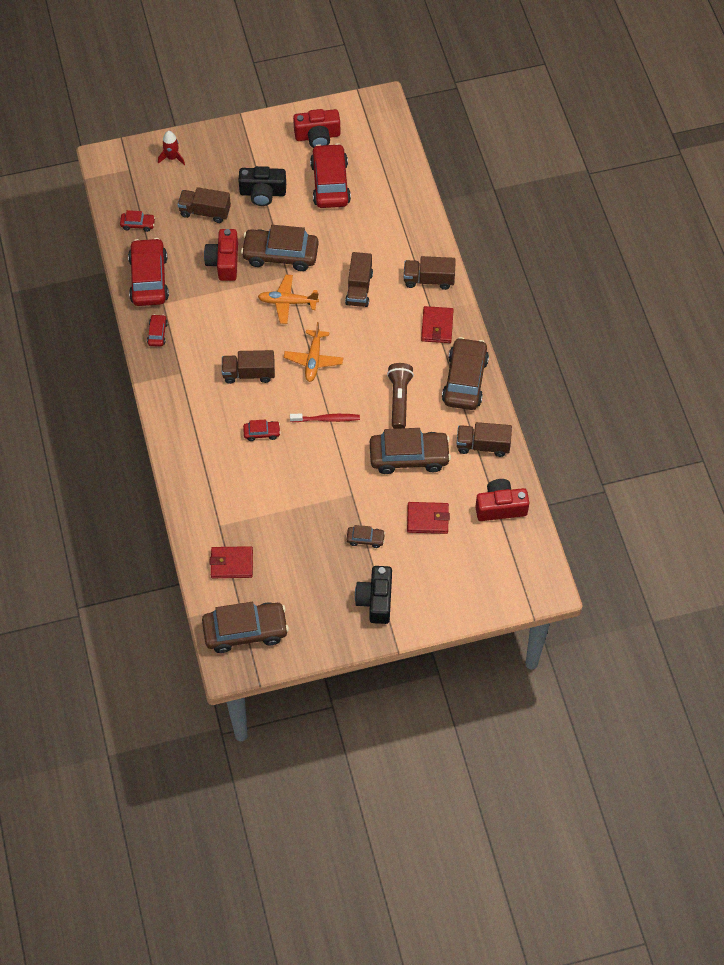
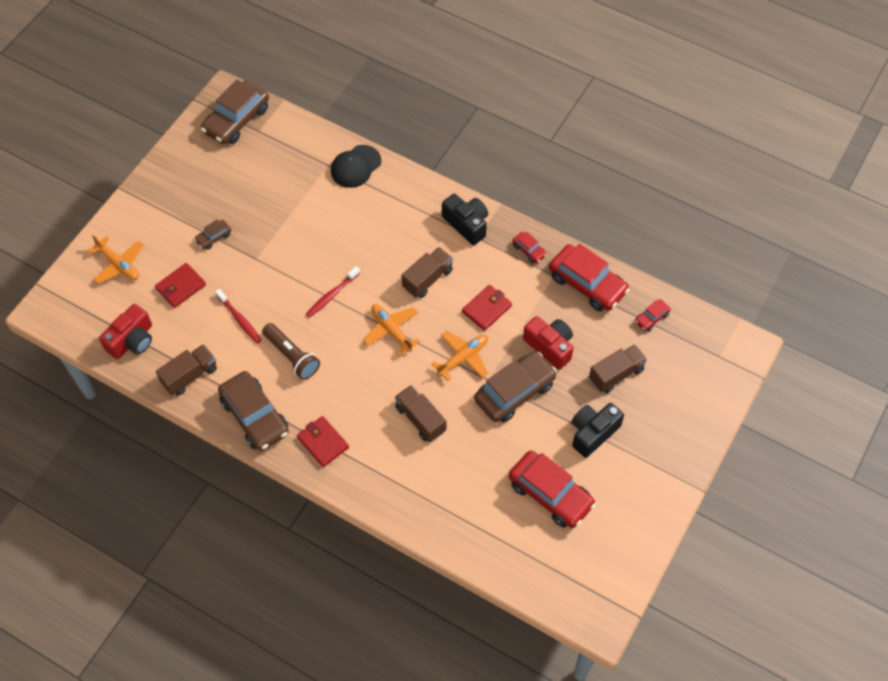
camera: 135 degrees right, 0 degrees up
(172, 157) = (701, 397): red rocket -> none
(200, 505) = (355, 166): none -> black cap
(231, 564) = (291, 149): red wallet -> red wallet (487, 309)
(262, 433) = (368, 246): red car -> none
(317, 136) = (613, 530): red camera -> none
(375, 600) = (165, 205): black camera -> black camera (467, 224)
(409, 457) = (240, 319): brown car -> red toothbrush
(429, 280) = (372, 478): brown truck -> none
(457, 578) = (119, 265): none -> orange plane

